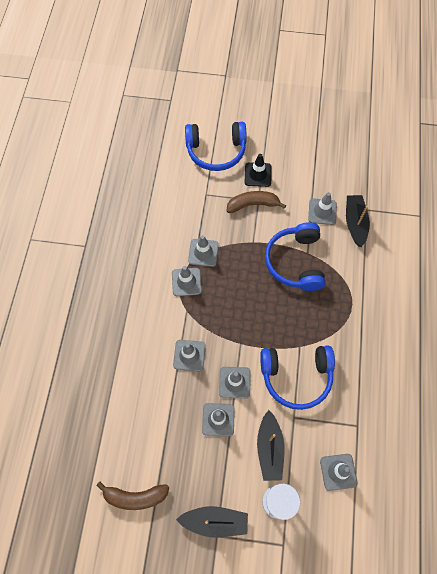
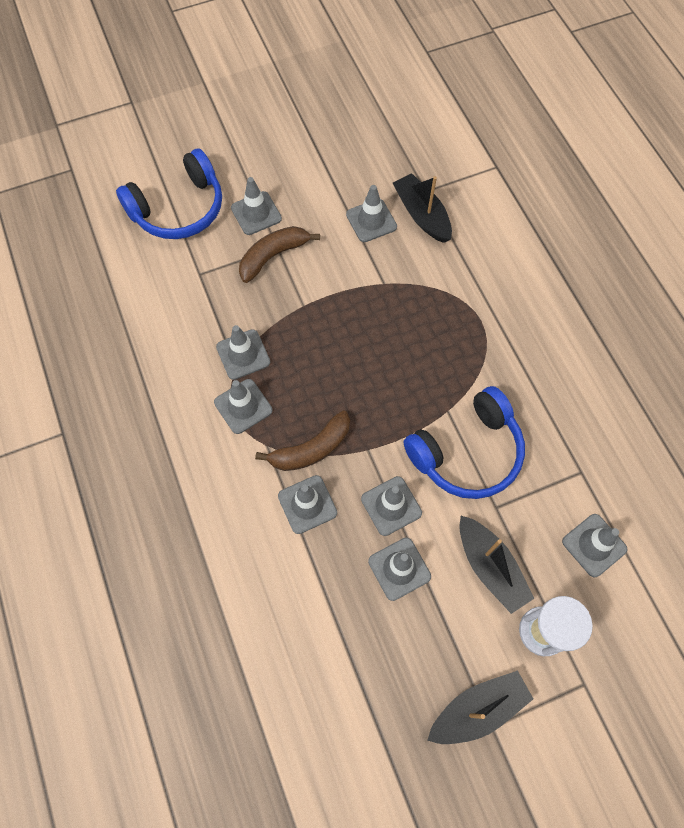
camera: 30 degrees left, 0 degrees up
(135, 497) = (349, 745): brown banana -> brown banana (311, 449)
(258, 174) = (256, 213): black traffic cone -> grey traffic cone
(295, 262) = (376, 303): blue headphones -> none

